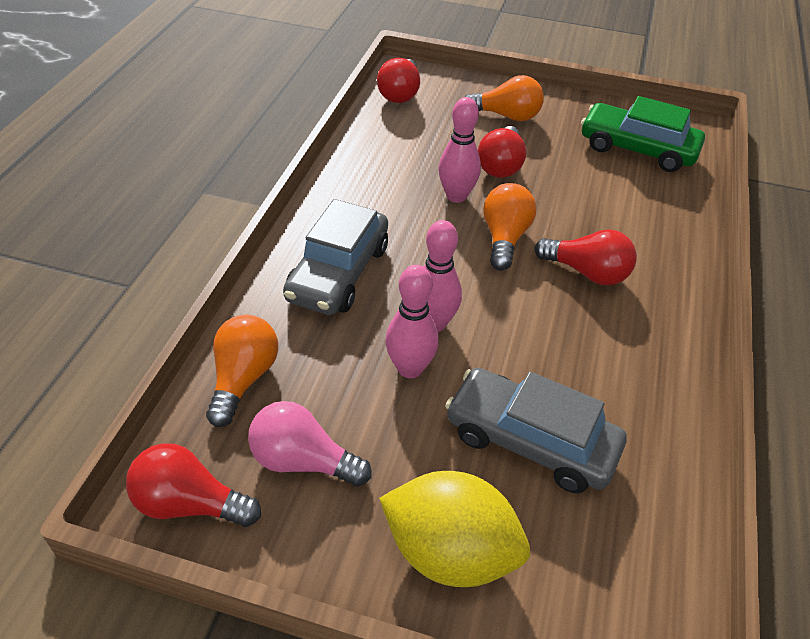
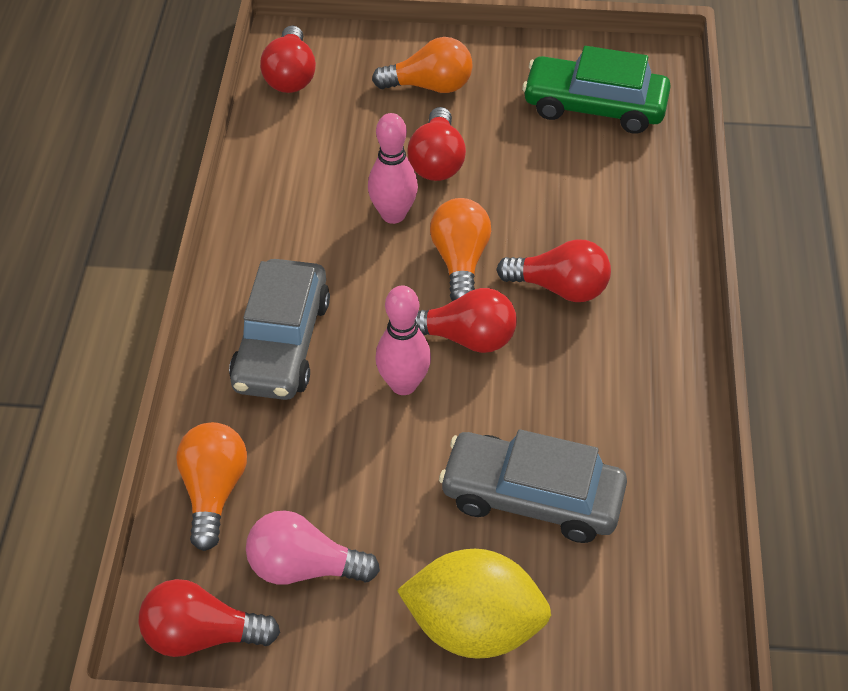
camera: 10 degrees left, 5 degrees up
(410, 368) = (390, 443): pink bowling pin -> none
(497, 296) = (466, 338): none -> red light bulb

